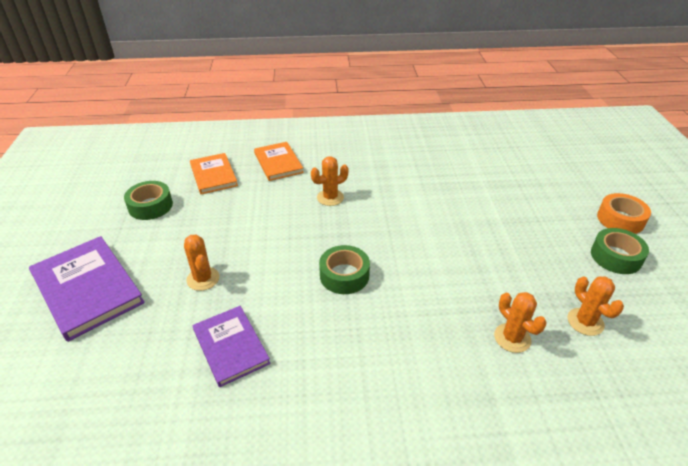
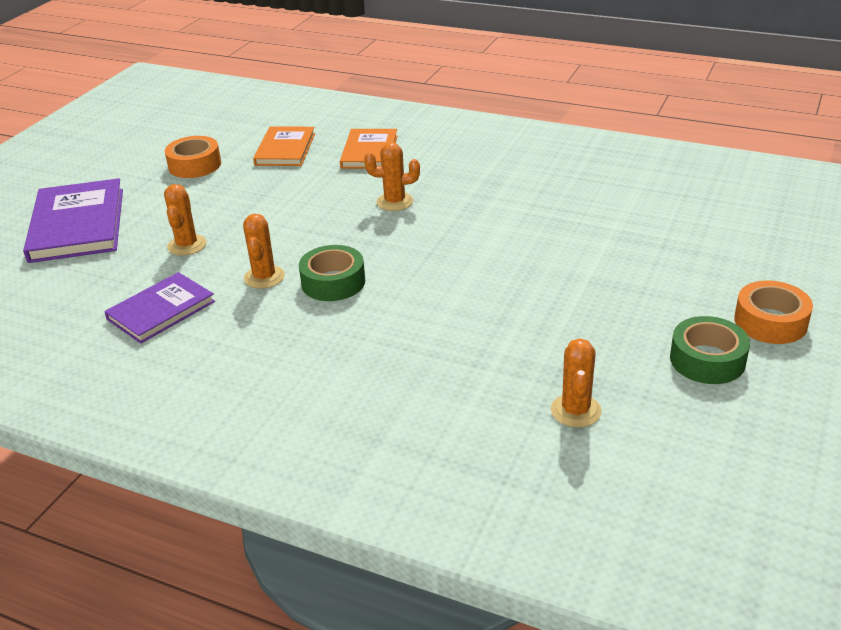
camera: 30 degrees right, 5 degrees down
(150, 206) = (195, 165): green tape -> orange tape
(231, 346) = (161, 310): purple book -> purple book turned 45 degrees clockwise
(512, 338) = (463, 396): orange cactus -> orange cactus (264, 277)

